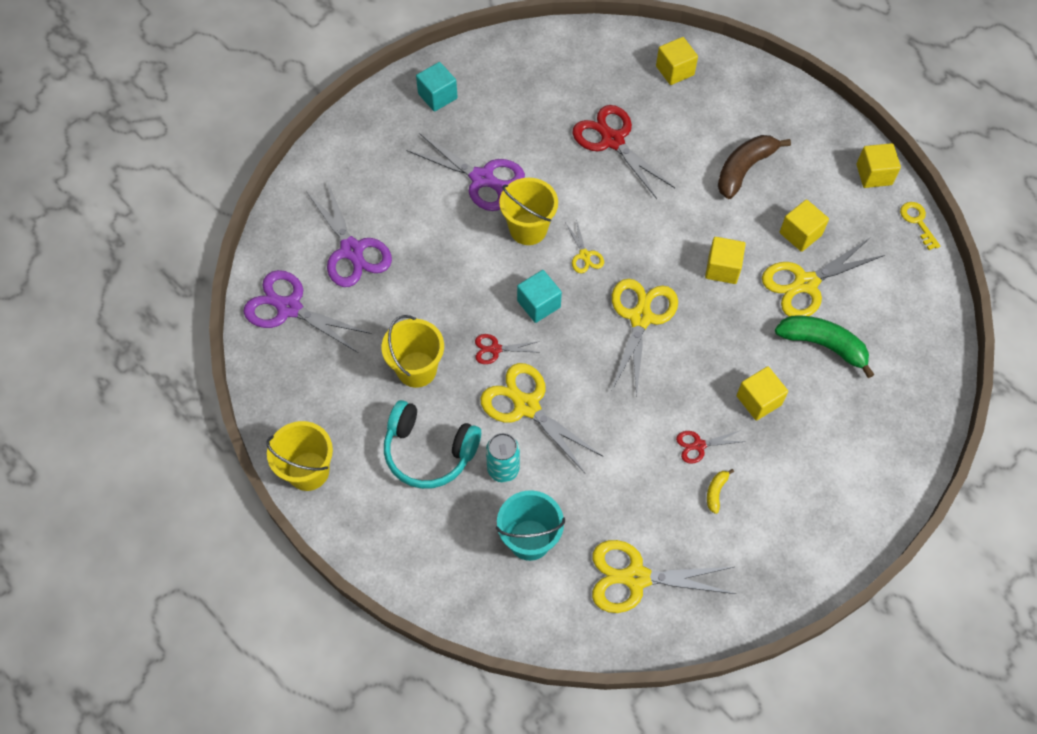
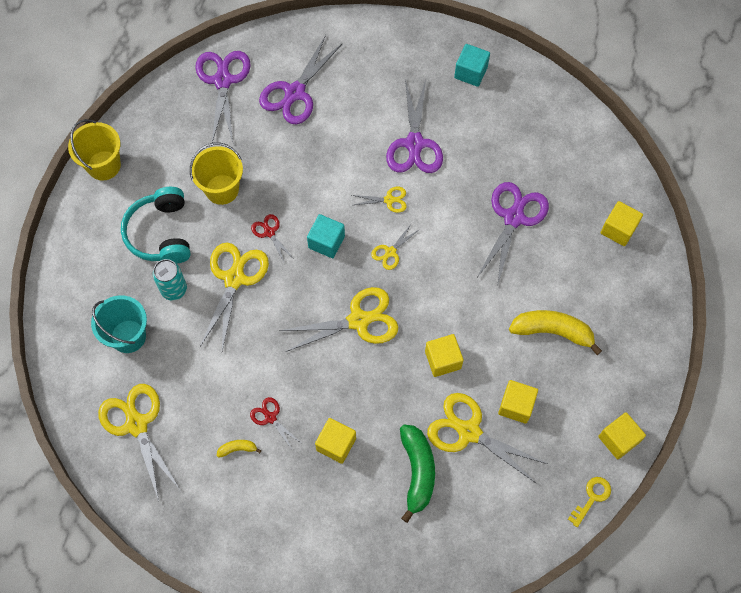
camera: 60 degrees right, 5 degrees up
(528, 229) = (389, 200): yellow bucket -> yellow scissors
(612, 140) = (513, 217): red scissors -> purple scissors
(744, 169) = (553, 331): brown banana -> yellow banana

